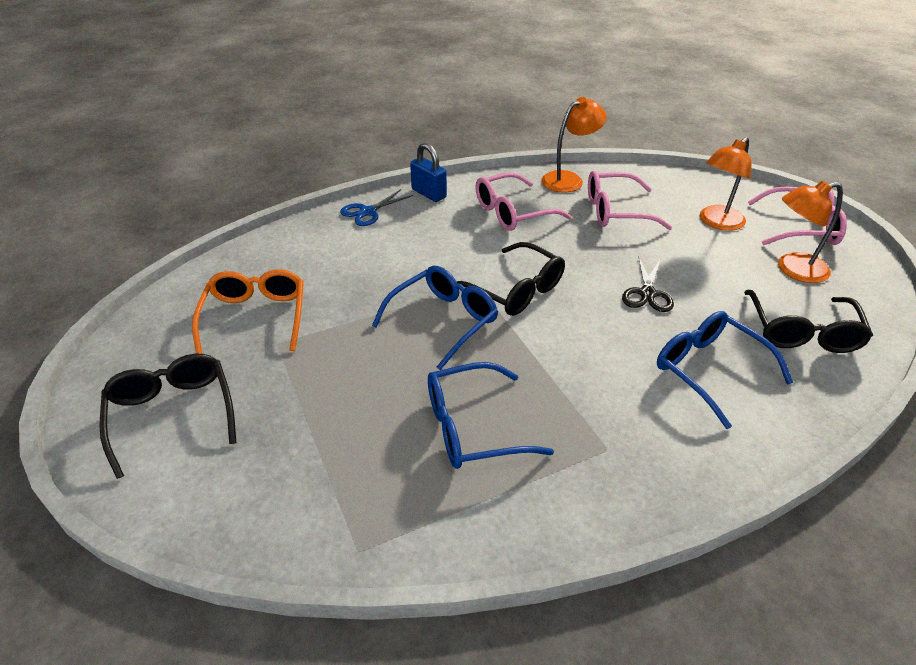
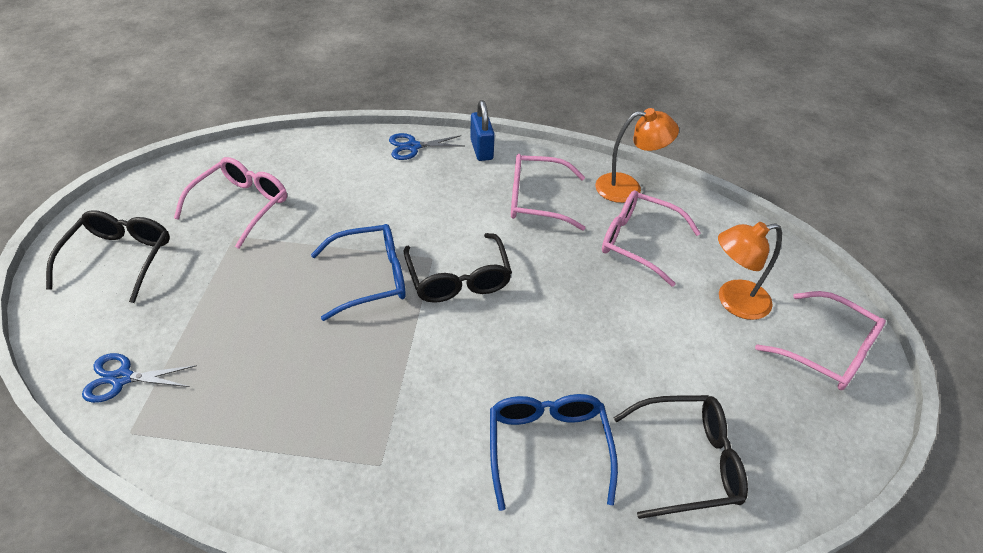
camera: 30 degrees right, 5 degrees up
(255, 317) = (241, 206): orange glasses -> pink glasses
(297, 511) = (122, 378): none -> blue scissors
(472, 427) = (298, 383): blue glasses -> none
(647, 293) = (574, 341): black scissors -> none
(793, 270) = (759, 392): orange lamp -> none
(802, 332) = (688, 462): black glasses -> black glasses turned 135 degrees counterclockwise

